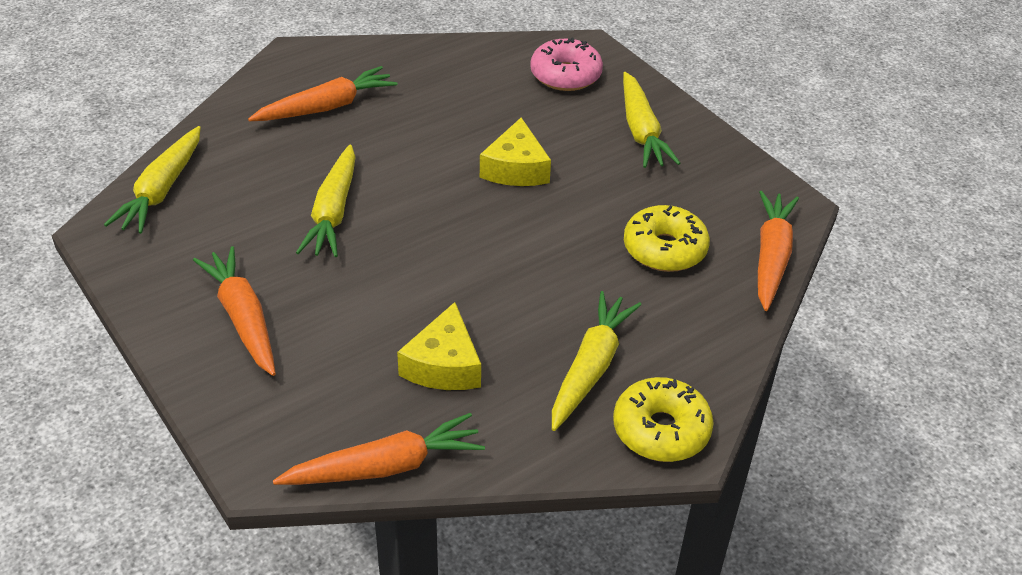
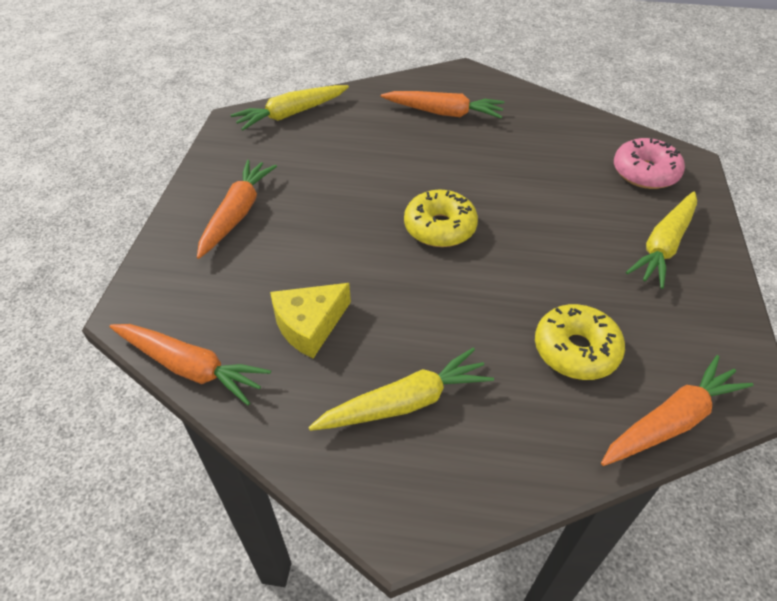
camera: 45 degrees right, 5 degrees up
(333, 212) = (367, 180): yellow carrot -> none
(516, 168) = (525, 219): yellow cheese -> none
(661, 430) = (398, 496): yellow donut -> yellow donut (439, 227)

